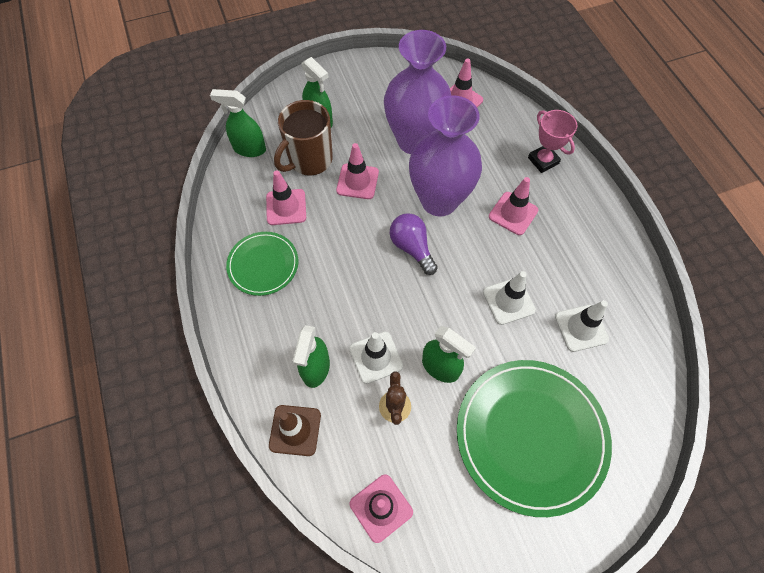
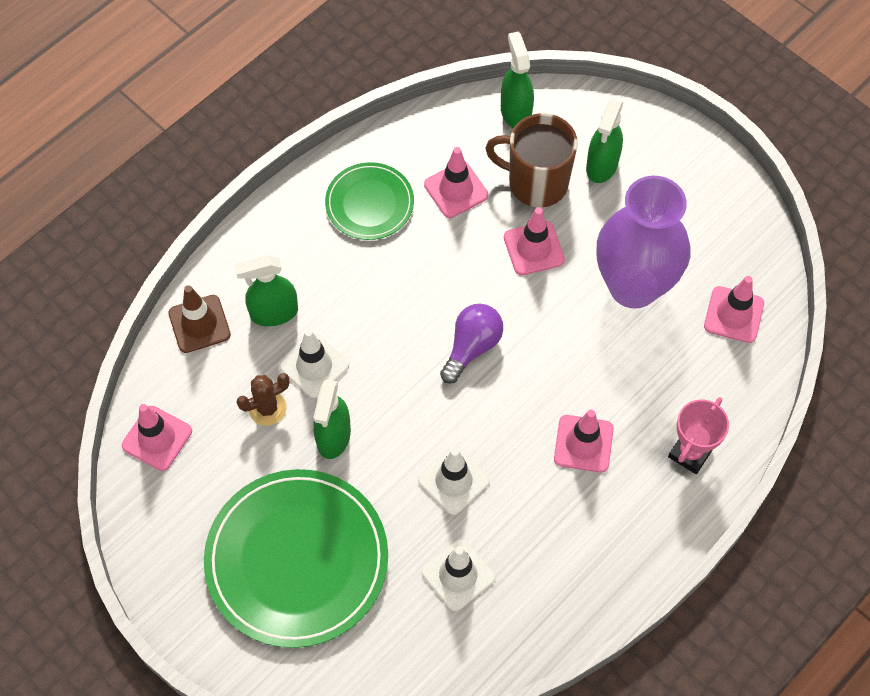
camera: 65 degrees right, 0 degrees up
(439, 200) = (556, 351): purple vase -> none

